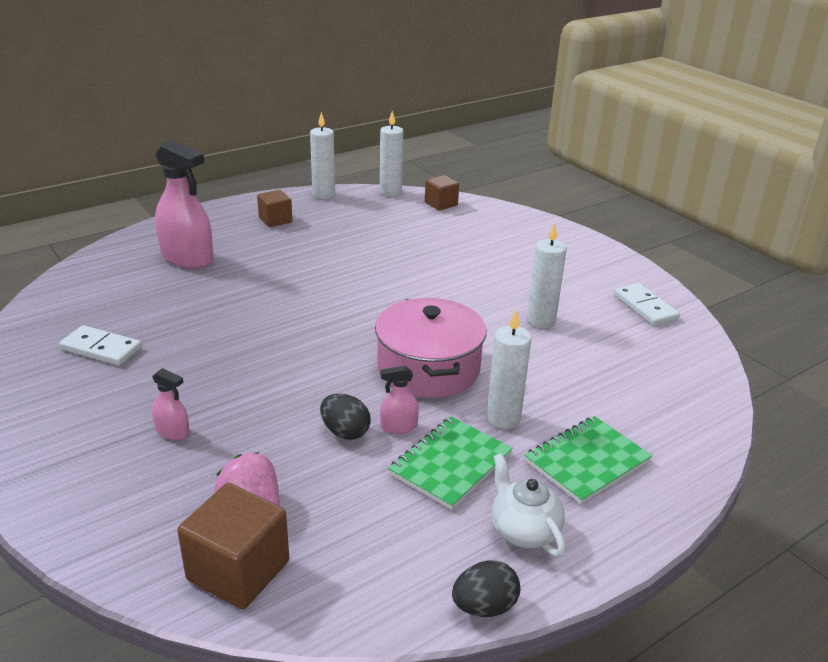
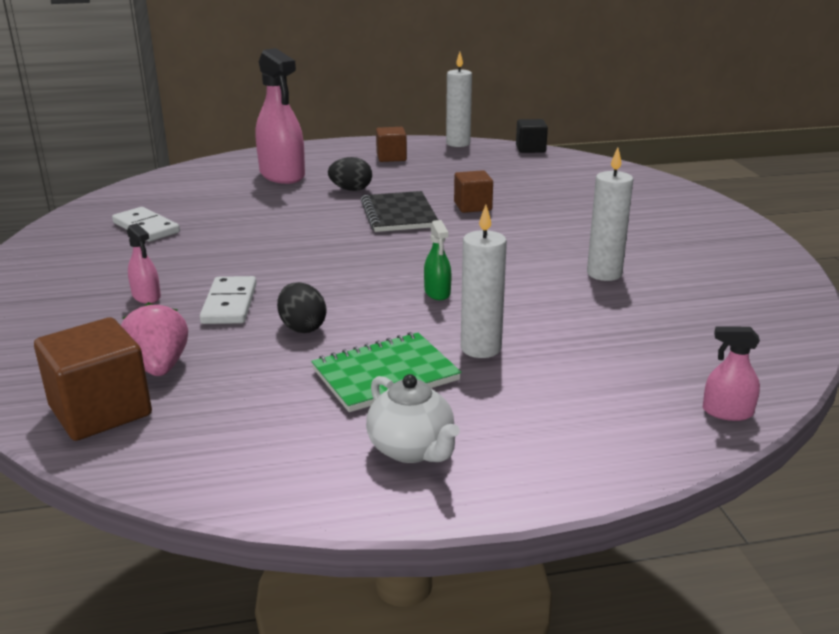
camera: 25 degrees right, 5 degrees down
(332, 287) = (398, 214): none -> black notebook
(390, 192) = (530, 149): white candle -> black cube
(398, 427) = (360, 333): pink spray bottle -> pink spray bottle (727, 412)
(428, 368) = (437, 292): pink pot -> green spray bottle
(441, 204) = (577, 164): brown cube -> brown cube (472, 206)
(484, 606) = (306, 503): black egg -> black egg (351, 189)
(523, 531) = (412, 449): white teapot -> white teapot turned 150 degrees clockwise
(586, 461) = (544, 405): green notebook -> none
(645, 307) = (749, 282): white domino -> white domino (229, 304)

